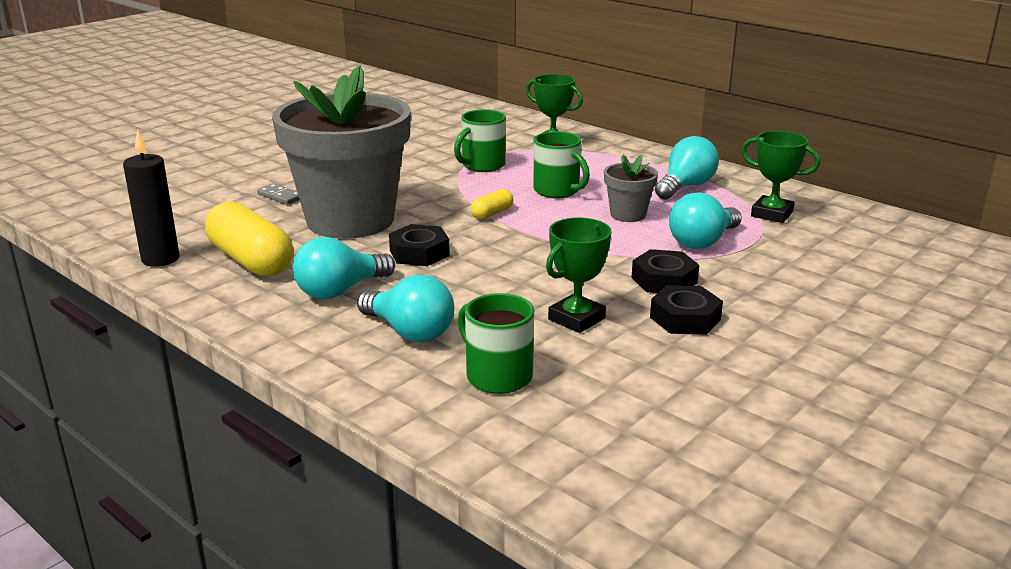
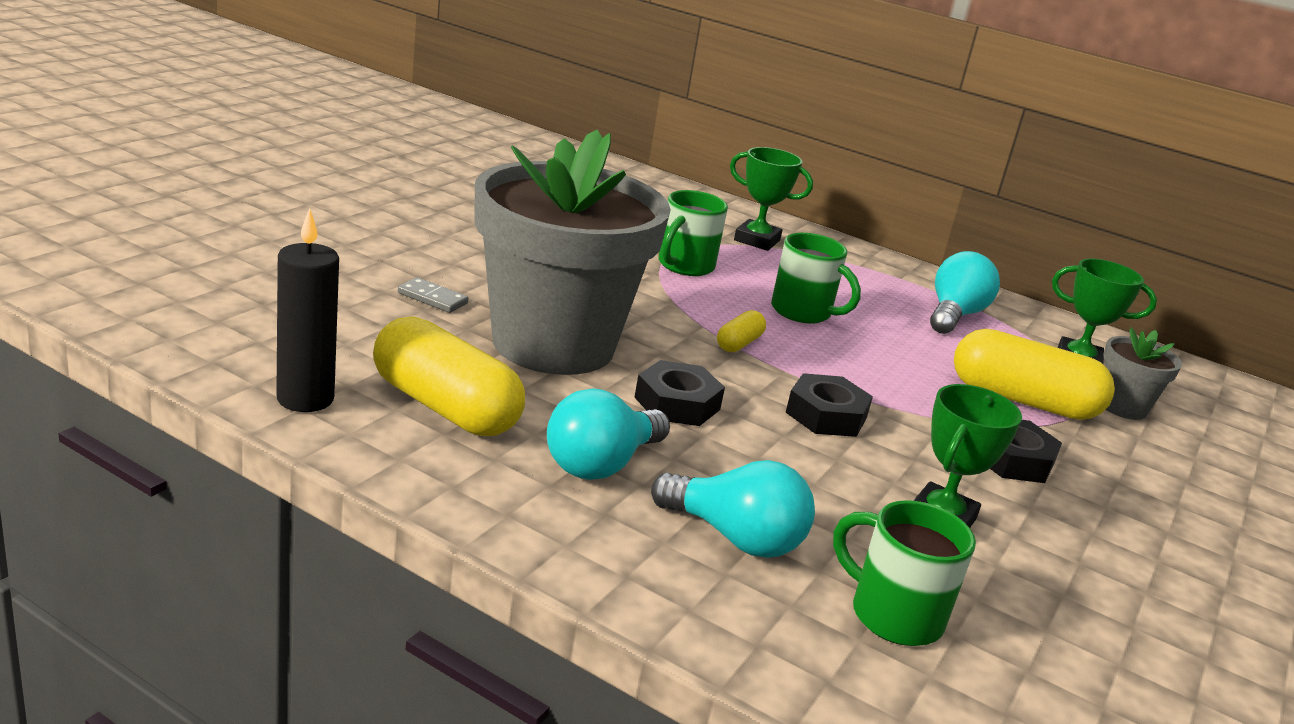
camera: 15 degrees left, 0 degrees up
(628, 215) = (910, 354): grey flower pot -> grey flower pot (1122, 407)
(685, 318) = (1072, 521): black nut -> black nut (826, 415)
(702, 242) = (1023, 401): turquoise light bulb -> yellow capsule

